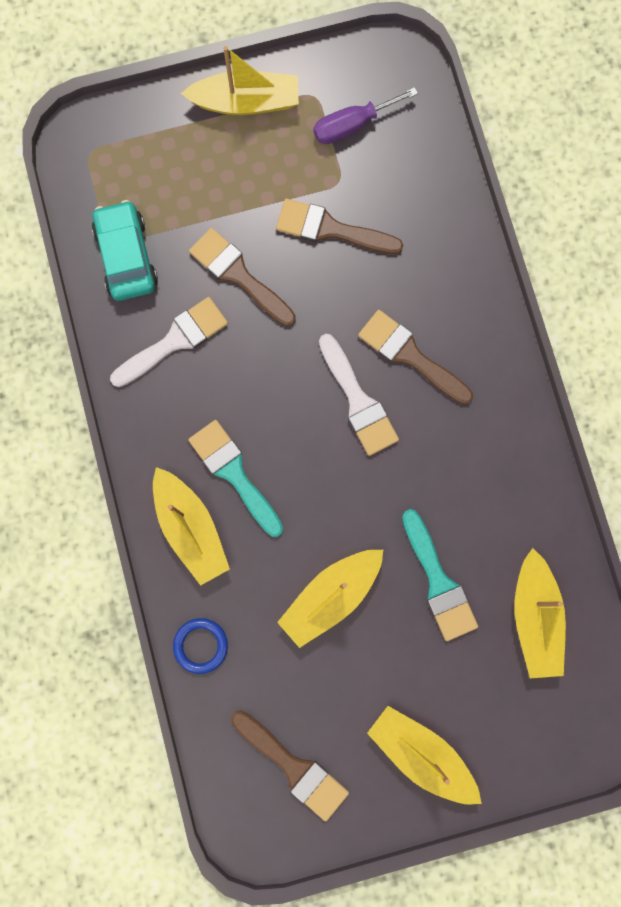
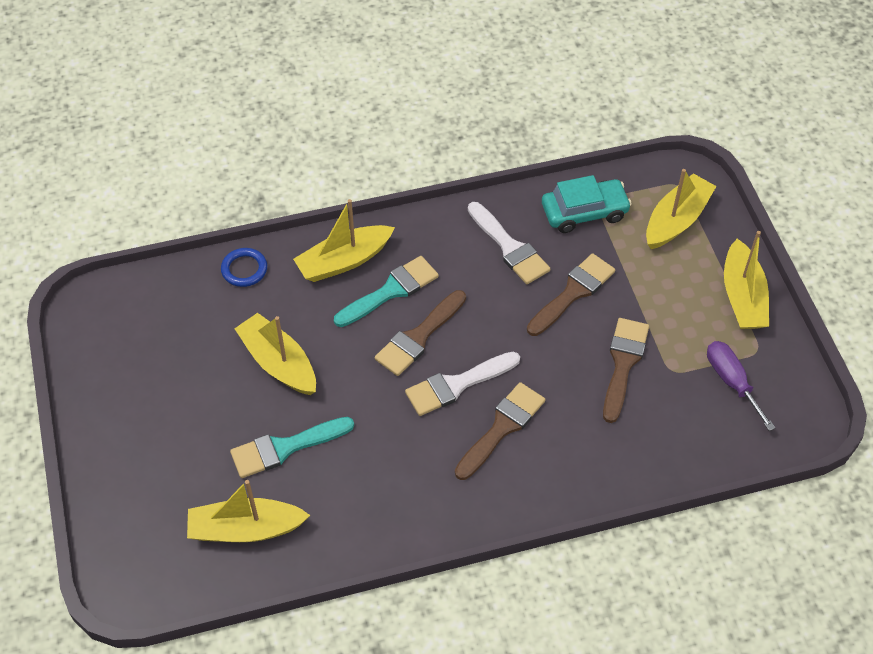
camera: 90 degrees right, 25 degrees down
(294, 767) = (135, 335): brown brush -> brown brush (419, 337)
(421, 753) = (133, 431): yellow boat -> yellow boat (676, 220)

